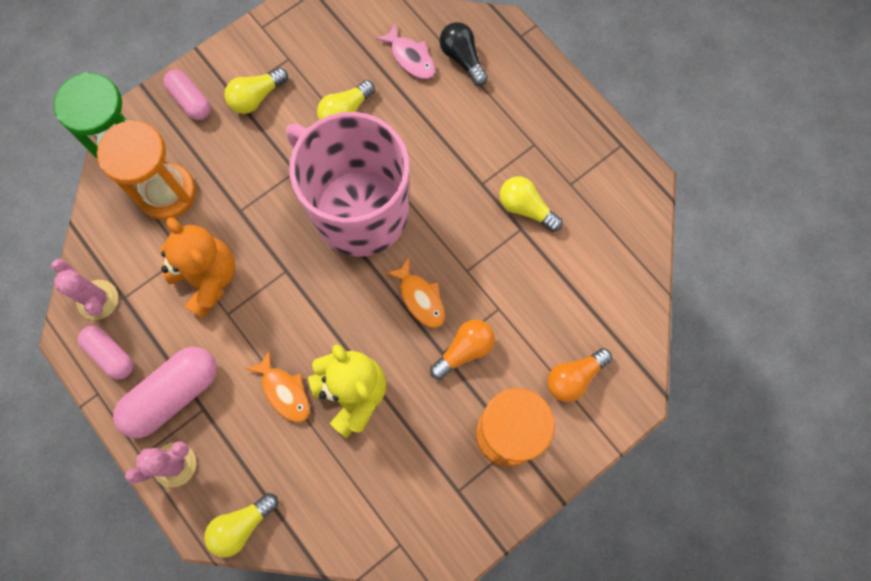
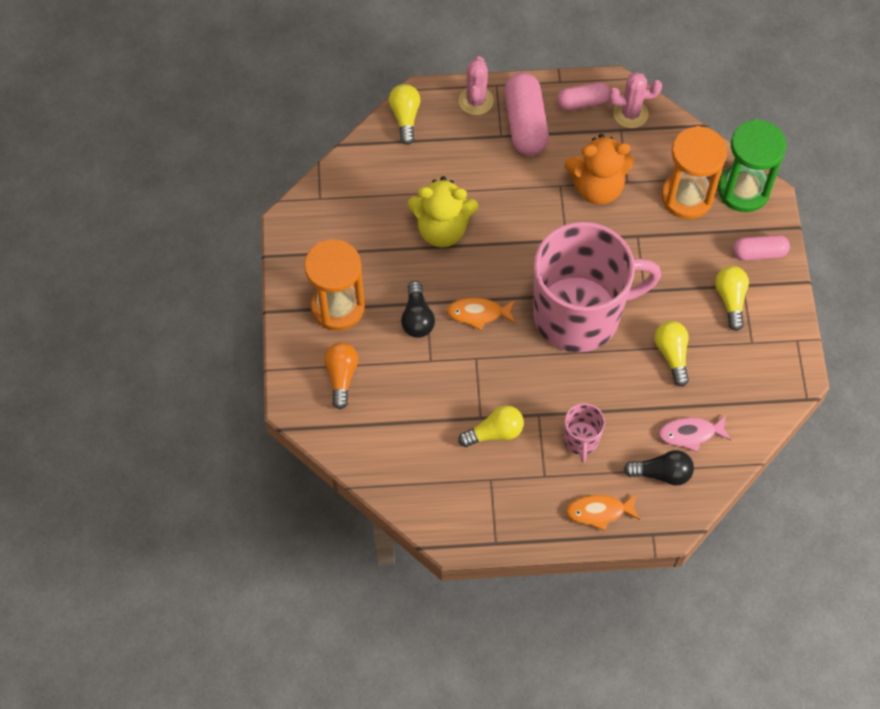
camera: 125 degrees right, 10 degrees down
(284, 391) = (476, 189): orange fish -> orange fish (599, 511)
(464, 350) = (417, 318): orange light bulb -> black light bulb
(479, 136) = (581, 439): none -> pink mug

